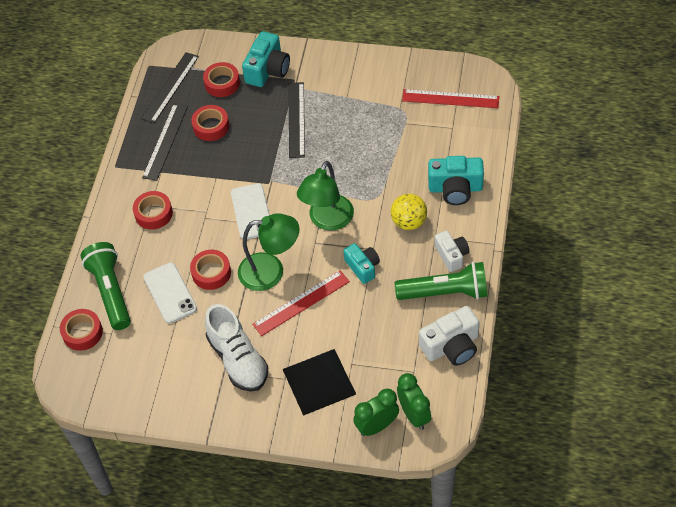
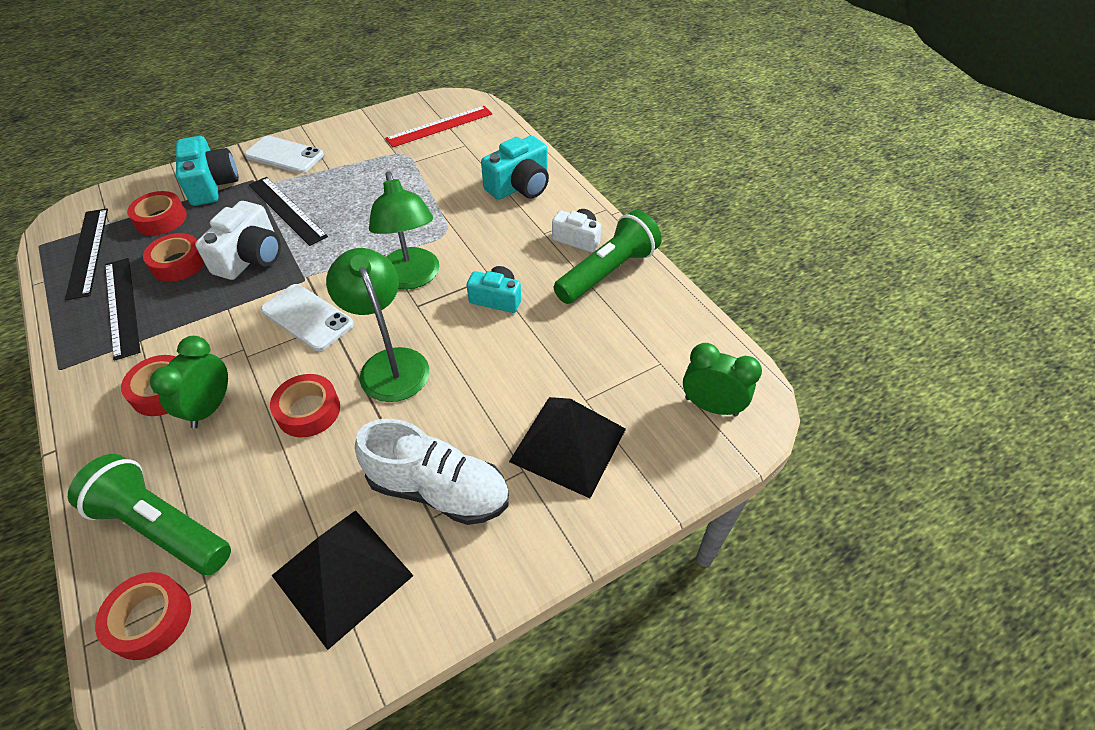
camera: 45 degrees left, 5 degrees down
(167, 369) = (342, 575): none -> black pyramid
(170, 293) = (265, 470): white phone -> white phone (284, 155)
(271, 271) = (390, 363): green lamp -> green lamp turned 75 degrees counterclockwise
(301, 303) = (460, 374): red ruler -> none
(377, 426) = (687, 447): green clock -> green clock (210, 408)
(409, 222) = (503, 234): yellow ball -> none
(451, 346) = (669, 315): white camera -> white camera (250, 257)

